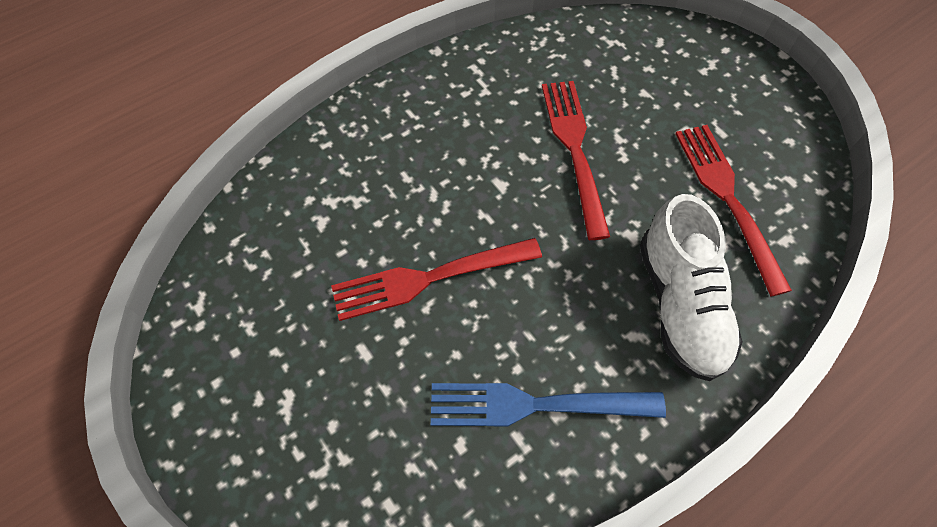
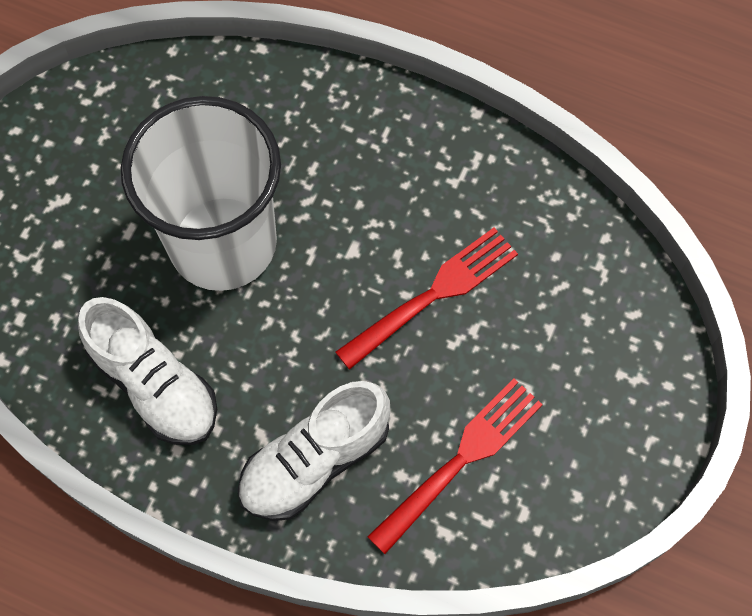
camera: 60 degrees right, 5 degrees up
(430, 277) = (223, 243): red fork -> white cup
(537, 404) = (154, 384): blue fork -> white shoe

